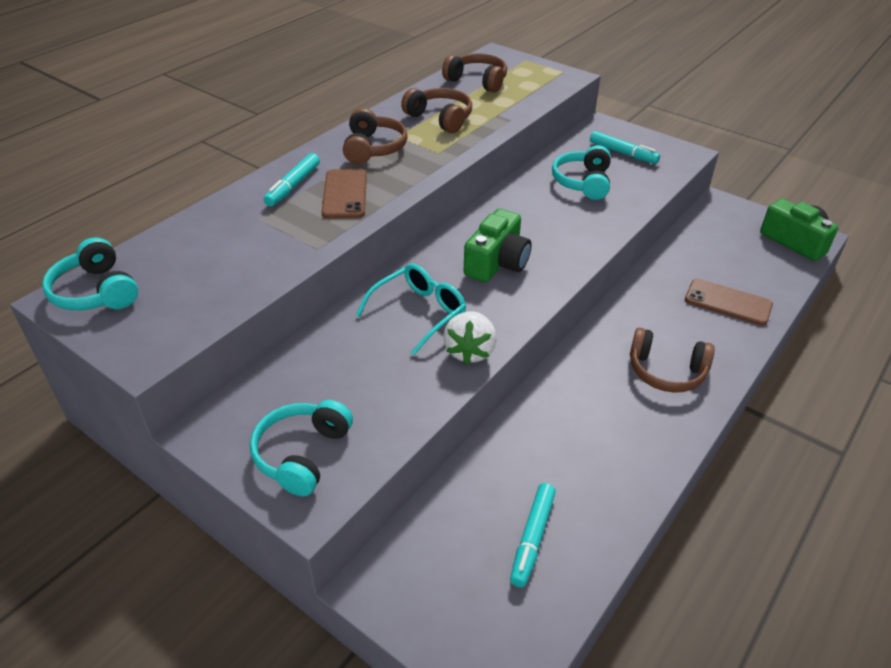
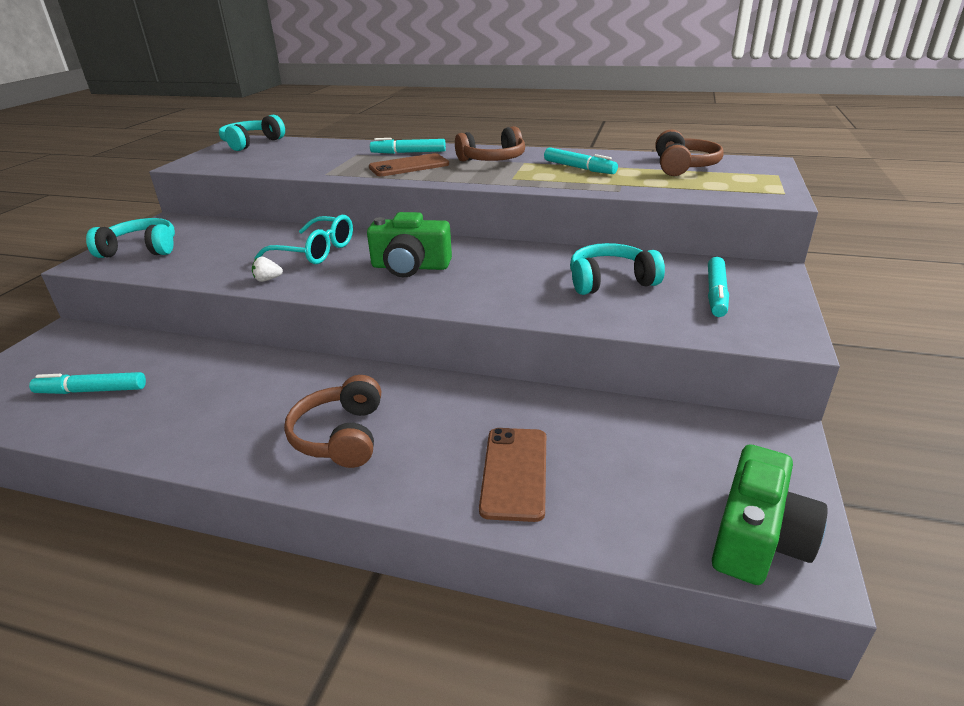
camera: 70 degrees right, 10 degrees down
(440, 118) = (579, 168): brown headphones -> turquoise marker
(470, 351) = (268, 279): white strawberry -> white strawberry, size x0.50

